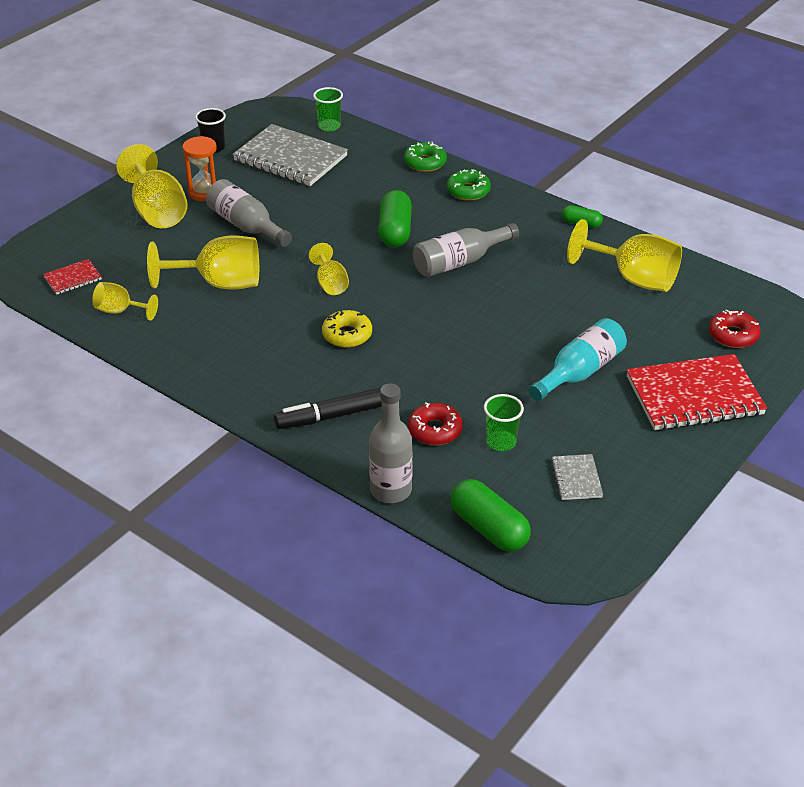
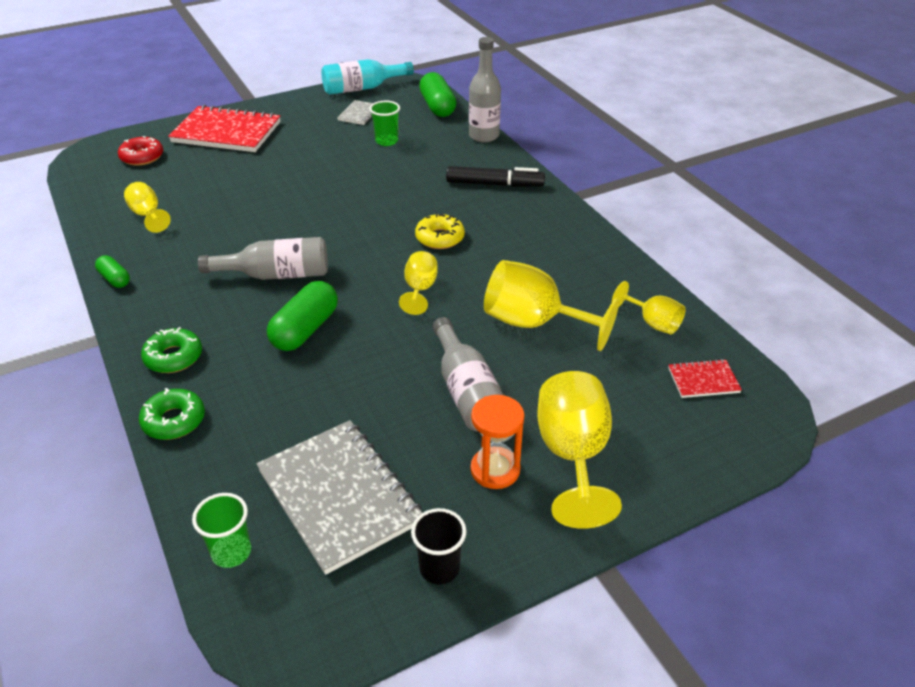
camera: 155 degrees left, 0 degrees up
(435, 430) = (425, 158): red donut -> none
(579, 372) = (284, 164): turquoise bottle -> turquoise bottle (362, 88)
(634, 279) = (147, 215): yellow goblet -> yellow goblet, size x0.55

